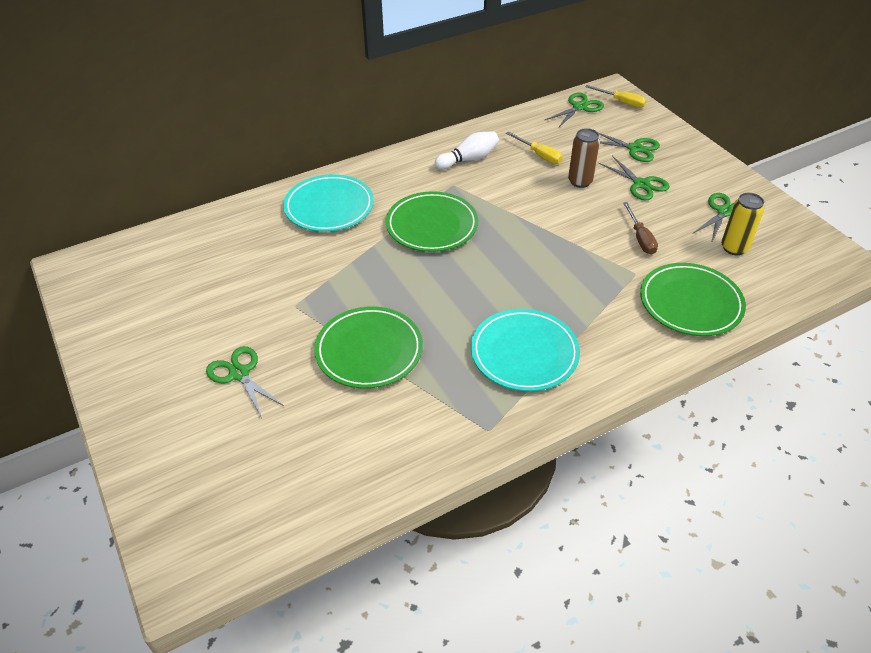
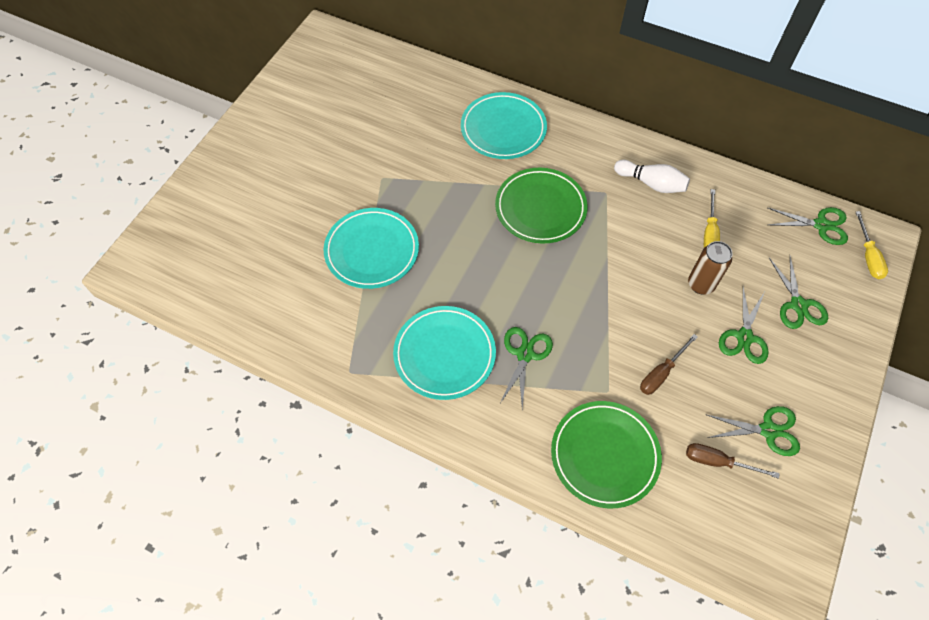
camera: 55 degrees right, 15 degrees up
(239, 374) = (297, 190): green scissors -> green scissors (525, 354)
(369, 351) = (372, 250): green plate -> turquoise plate
(734, 248) = (718, 462): yellow can -> brown screwdriver

